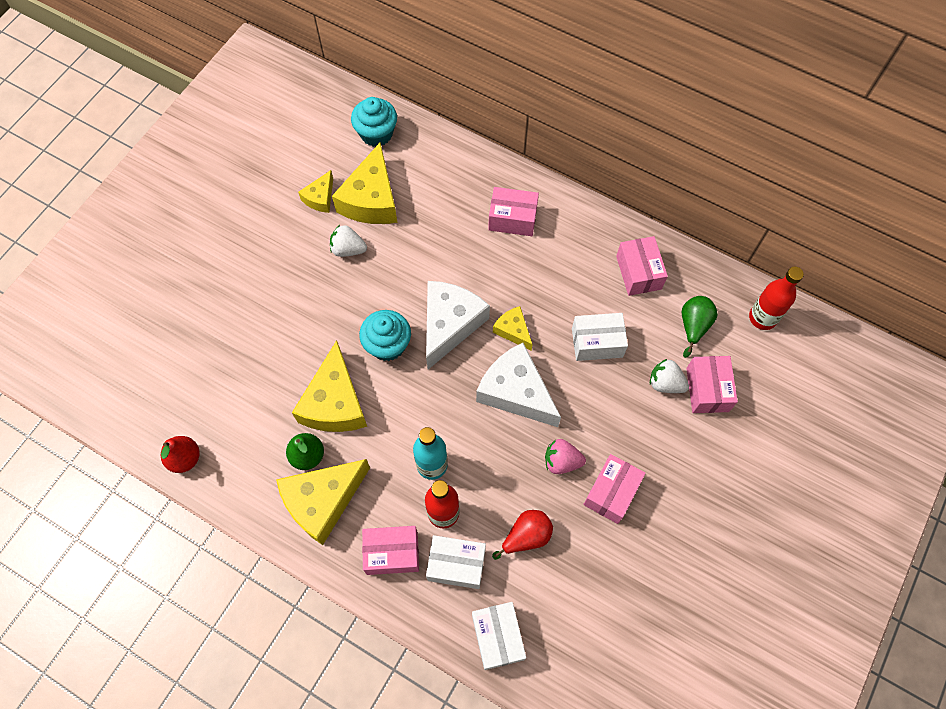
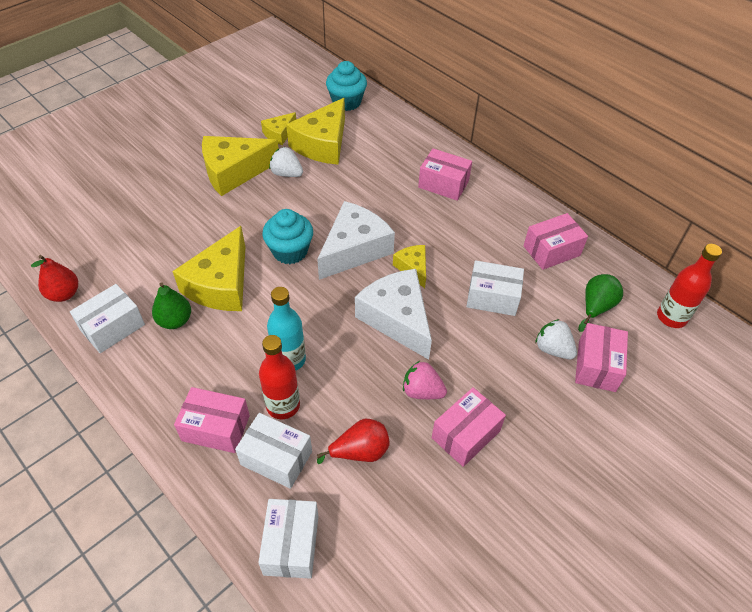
camera: 15 degrees right, 15 degrees down
(251, 480) = (112, 327): none -> white box
(322, 501) = (170, 363): yellow cheese -> yellow cheese (234, 172)
(638, 272) = (551, 251): pink box -> pink box turned 60 degrees clockwise

